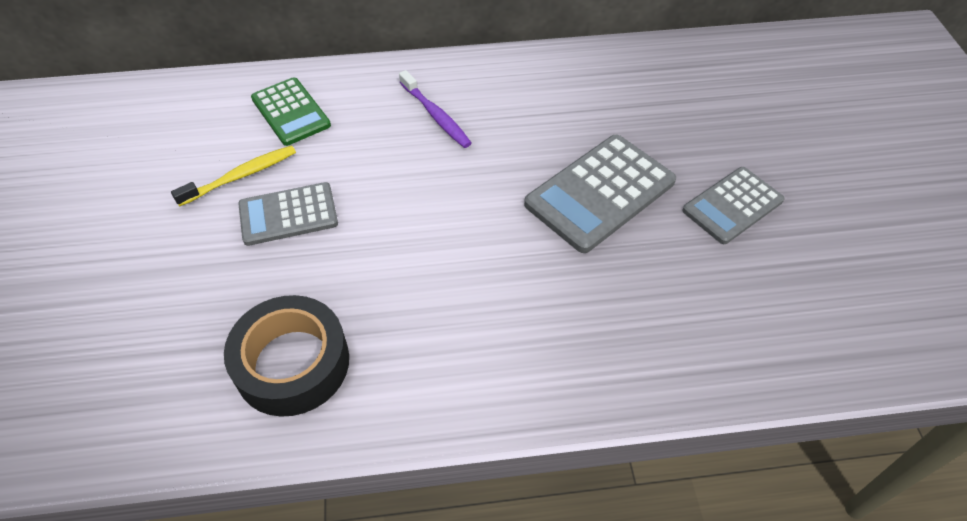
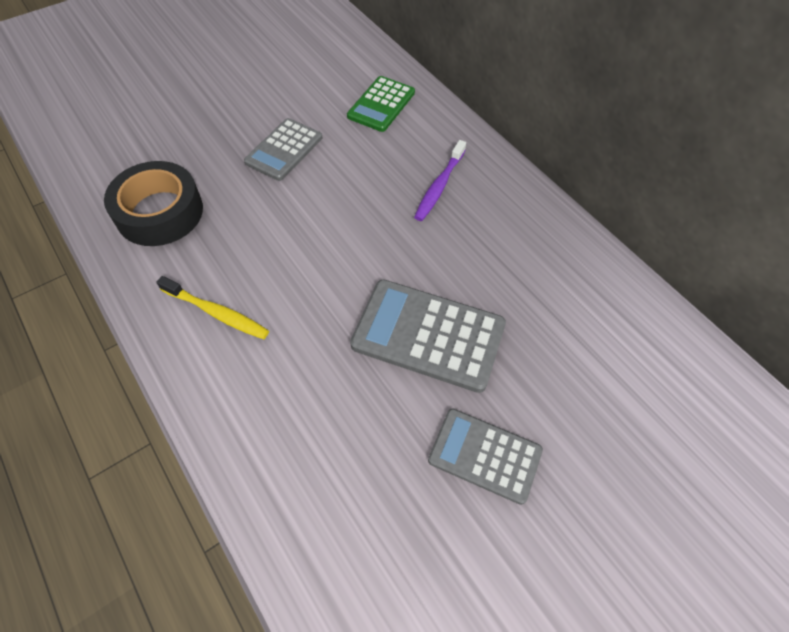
camera: 60 degrees right, 5 degrees up
(241, 176) = (304, 110): yellow toothbrush -> yellow toothbrush (217, 313)
(288, 214) = (284, 150): grey calculator -> grey calculator turned 105 degrees counterclockwise

